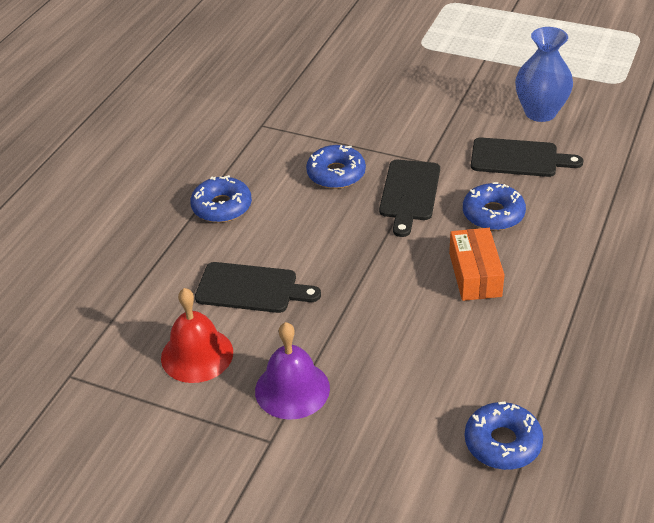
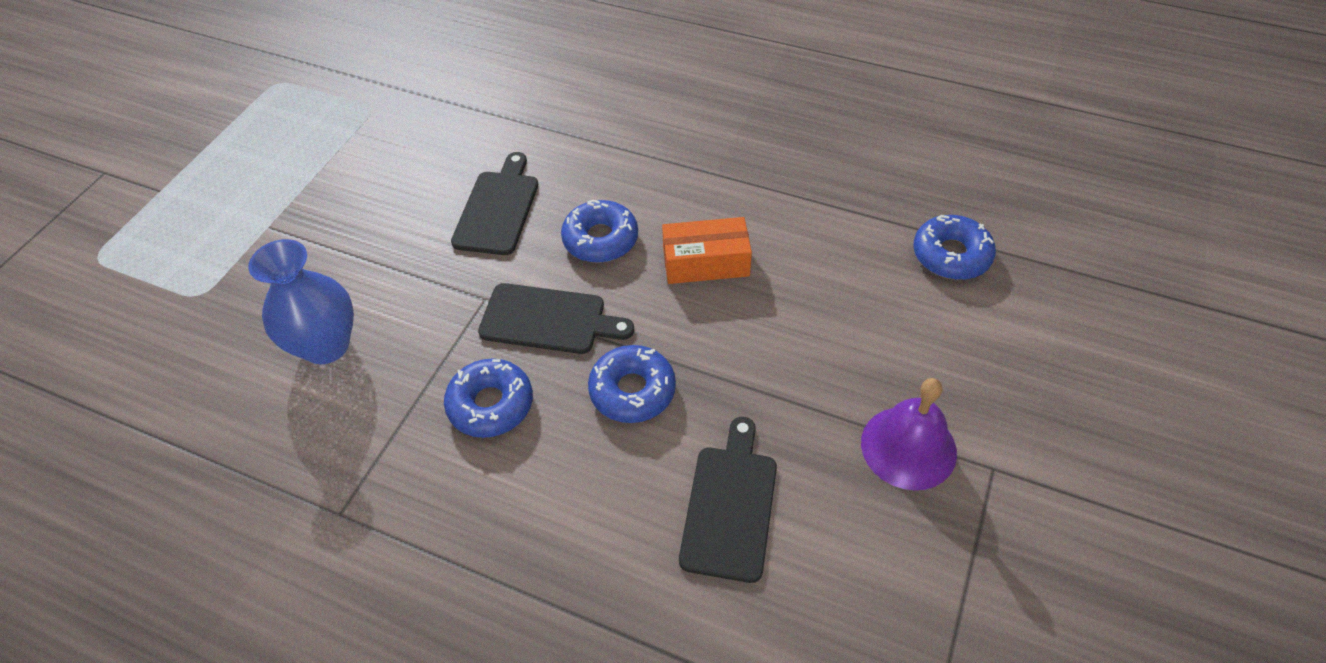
camera: 90 degrees left, 10 degrees up
(197, 355) = (863, 569): red bell -> none
(222, 207) = (544, 561): blue donut -> blue donut (632, 391)
(540, 112) = (409, 182): blue vase -> blue vase (326, 345)

